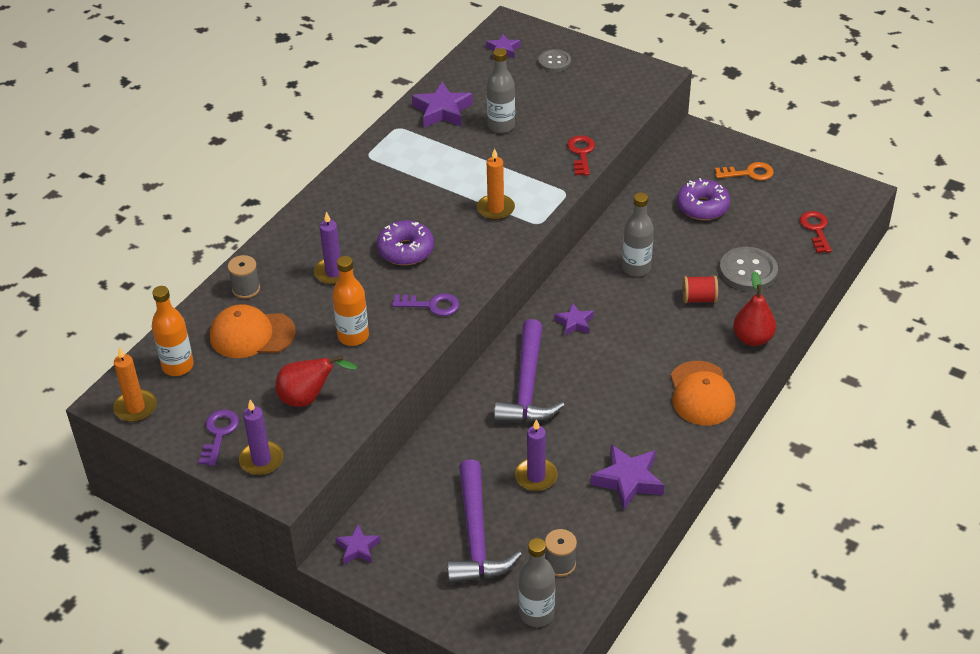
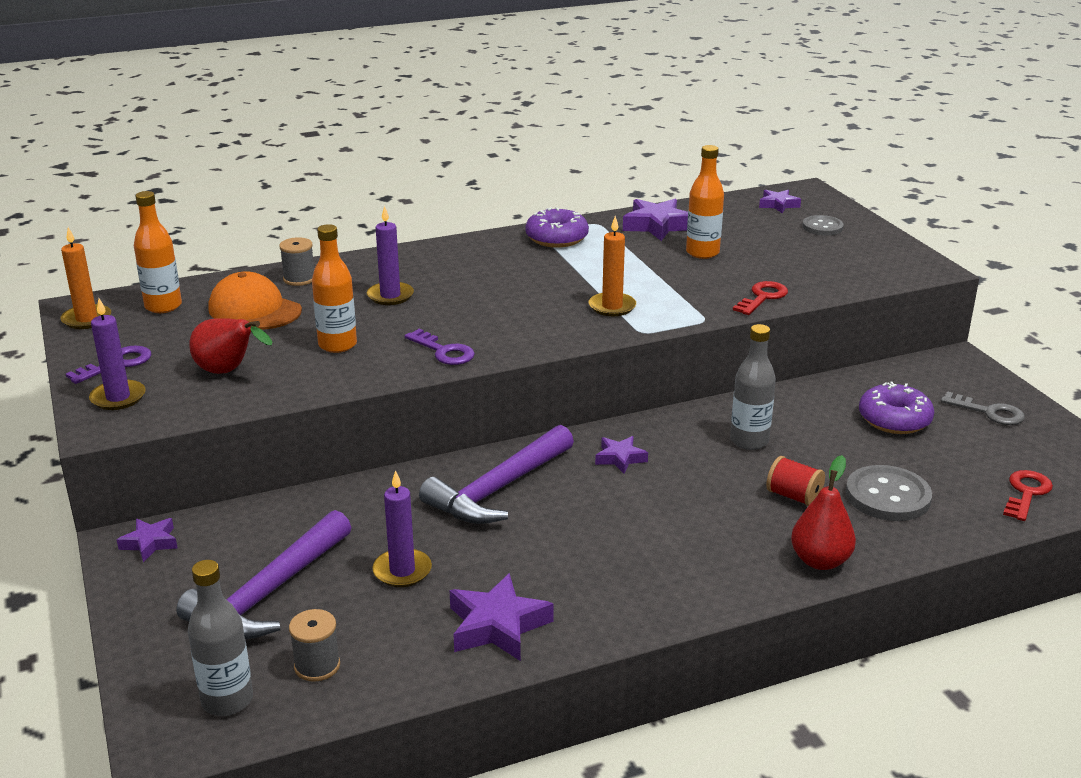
camera: 35 degrees right, 15 degrees down
(406, 250) = (479, 304): purple donut -> purple donut (556, 238)
(501, 126) = (702, 253): grey bottle -> orange bottle
(701, 394) = (690, 585): orange cap -> none
(749, 173) = (989, 412): orange key -> grey key

